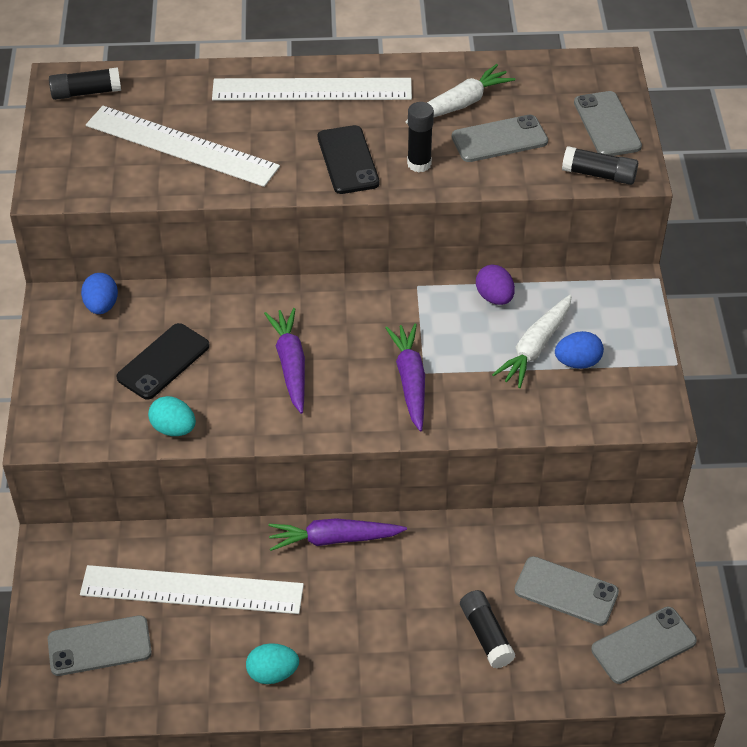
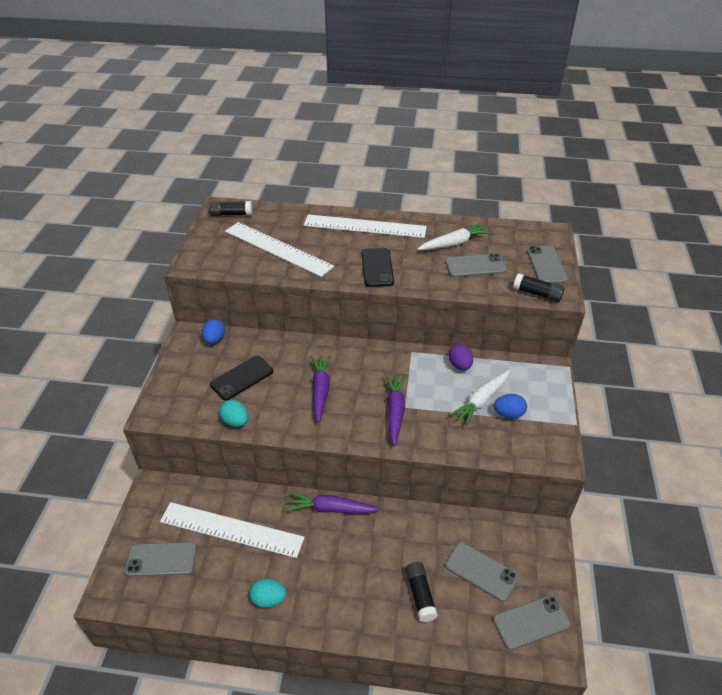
camera: 10 degrees right, 5 degrees down
(419, 164) = (421, 274): black glue stick -> none

